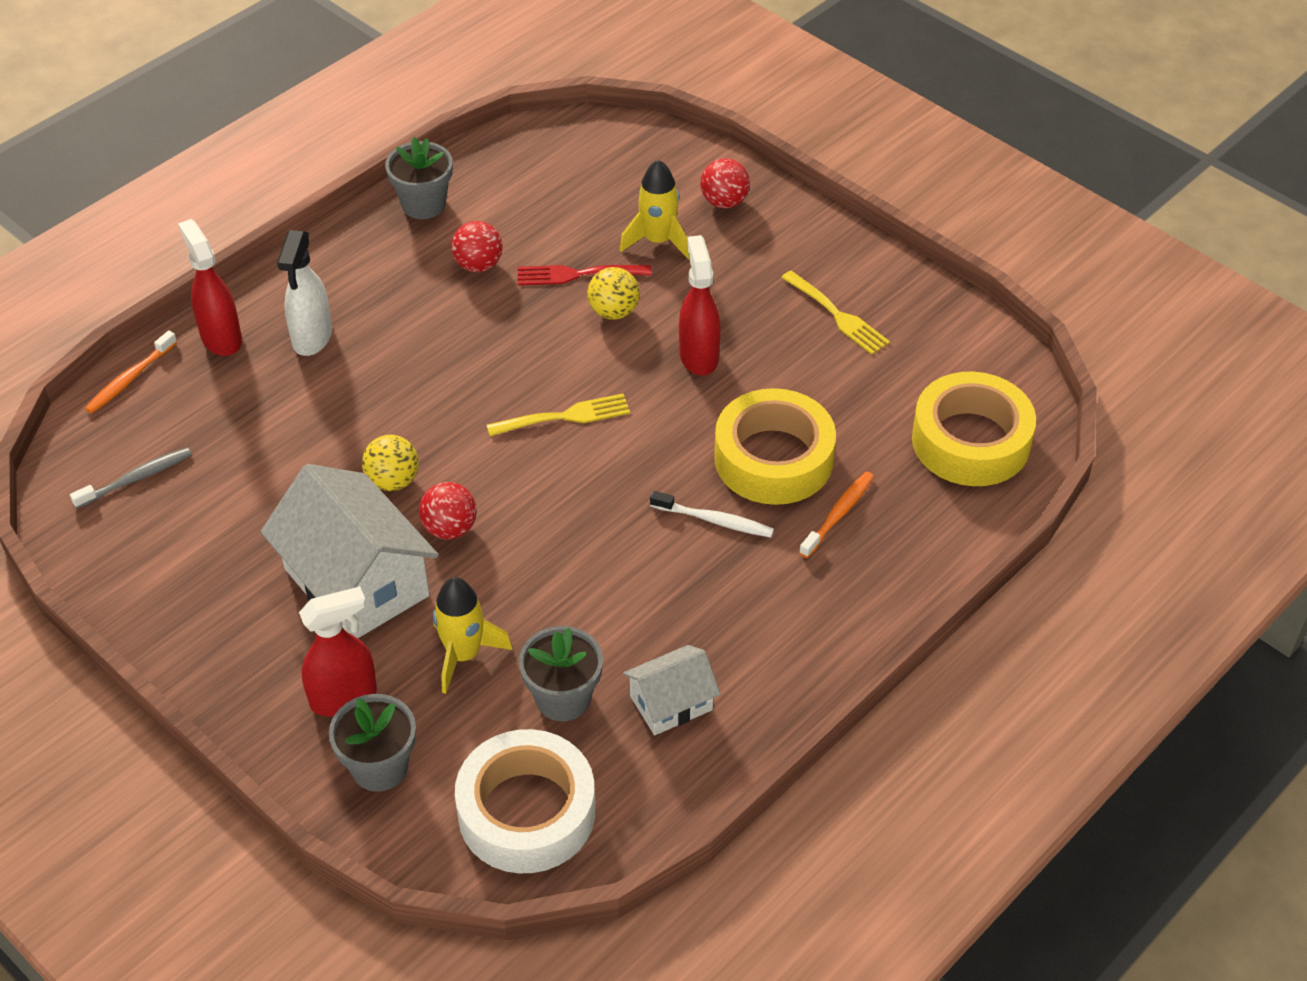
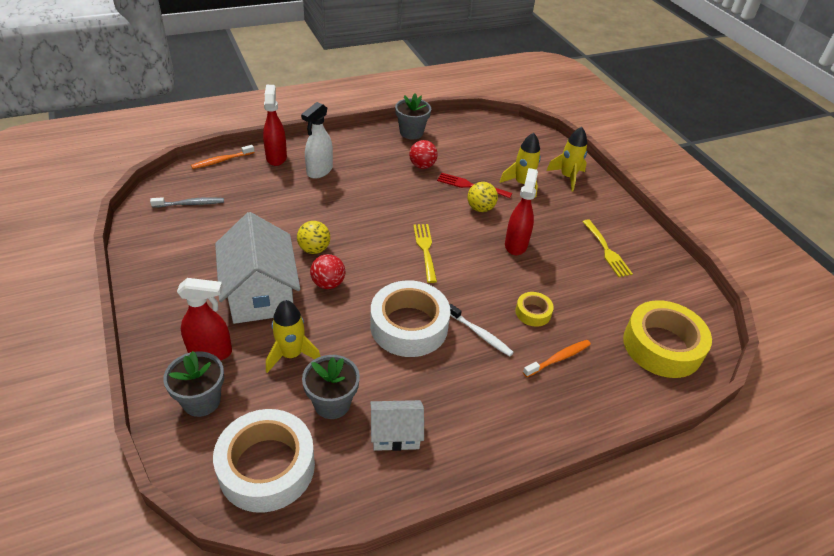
camera: 20 degrees right, 5 degrees down
(565, 416) = (425, 249): yellow fork -> yellow fork turned 105 degrees counterclockwise
(607, 547) = (409, 326): none -> white tape
(724, 202) = (567, 177): red ball -> yellow rocket
(773, 459) = (533, 312): yellow tape -> yellow tape, size x0.48

